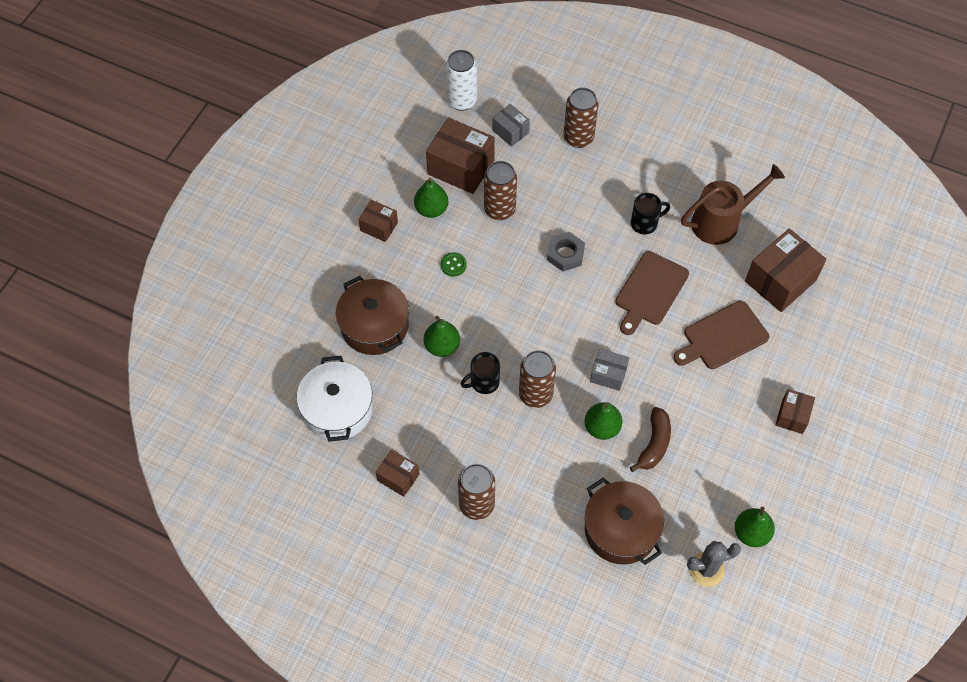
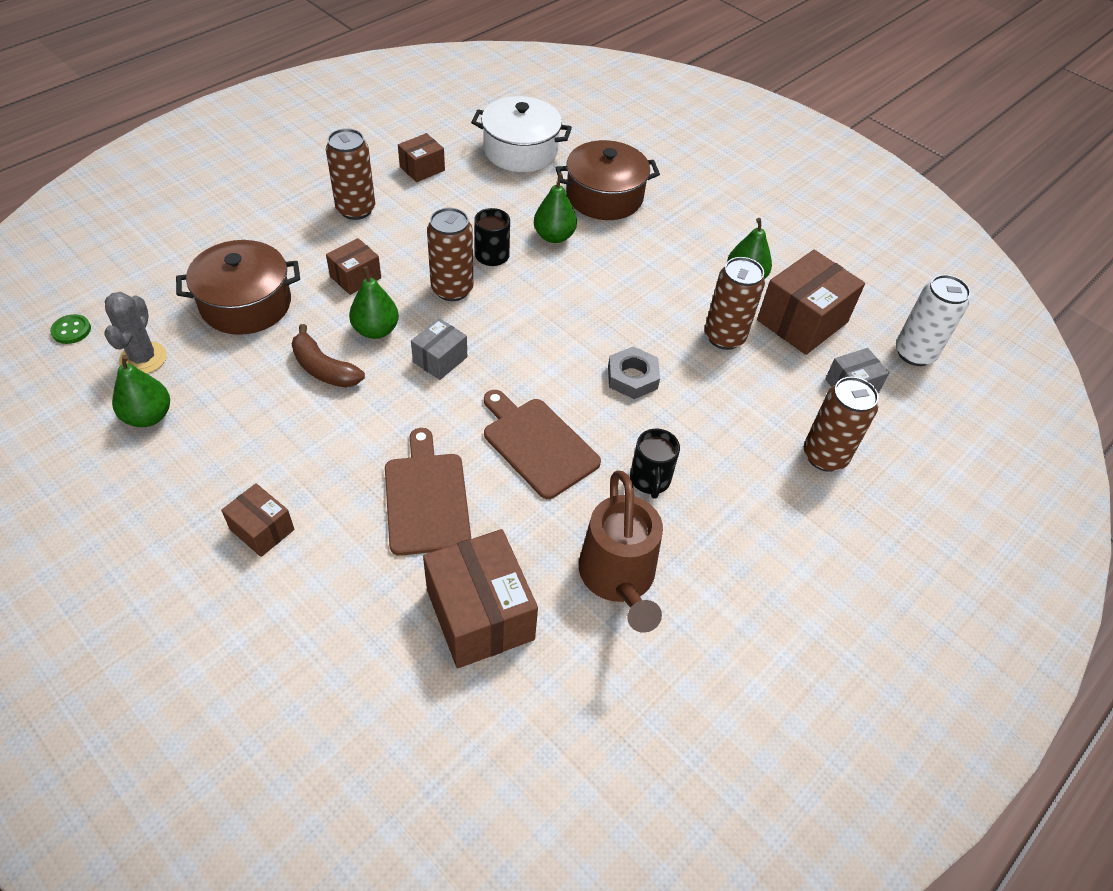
camera: 105 degrees right, 10 degrees down
(379, 226) = (733, 232): brown box -> brown box (355, 277)
(453, 265) = (657, 274): green button -> green button (71, 330)

